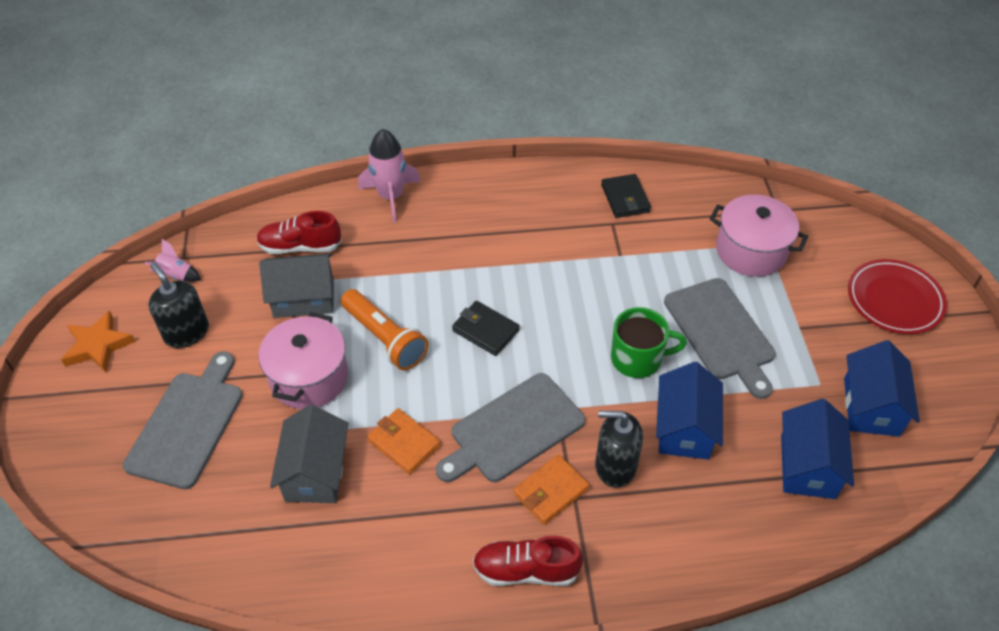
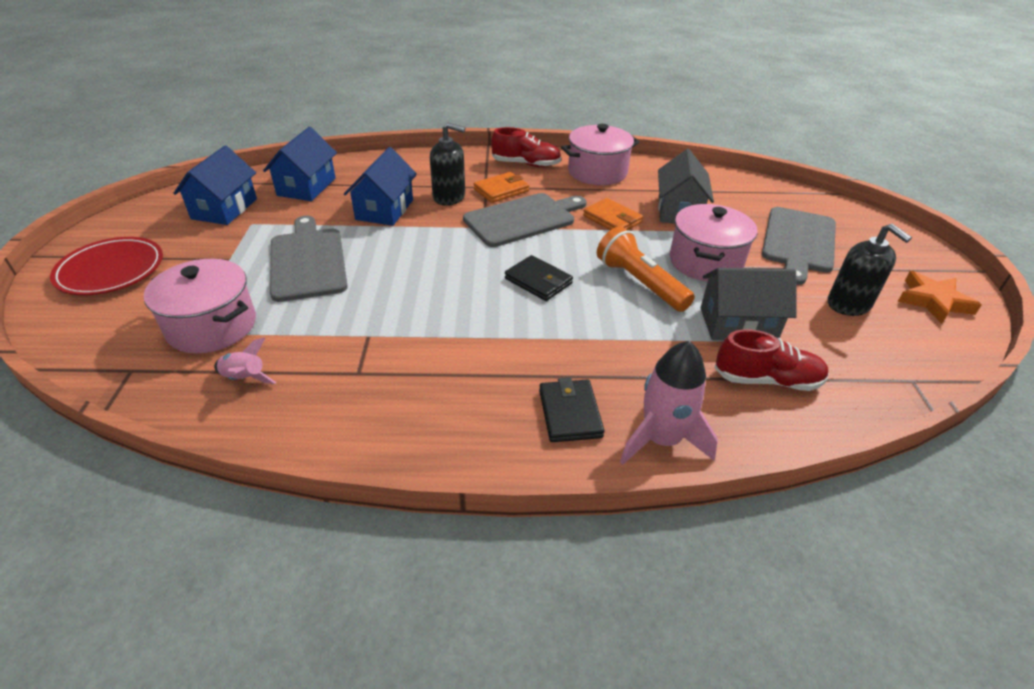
camera: 175 degrees left, 10 degrees down
(176, 275) = (905, 360): pink rocket -> pink rocket (245, 378)
(417, 560) = (597, 172): none -> pink pot
(625, 198) = (322, 405): black wallet -> black wallet (570, 413)
(638, 359) = (398, 250): green mug -> none

